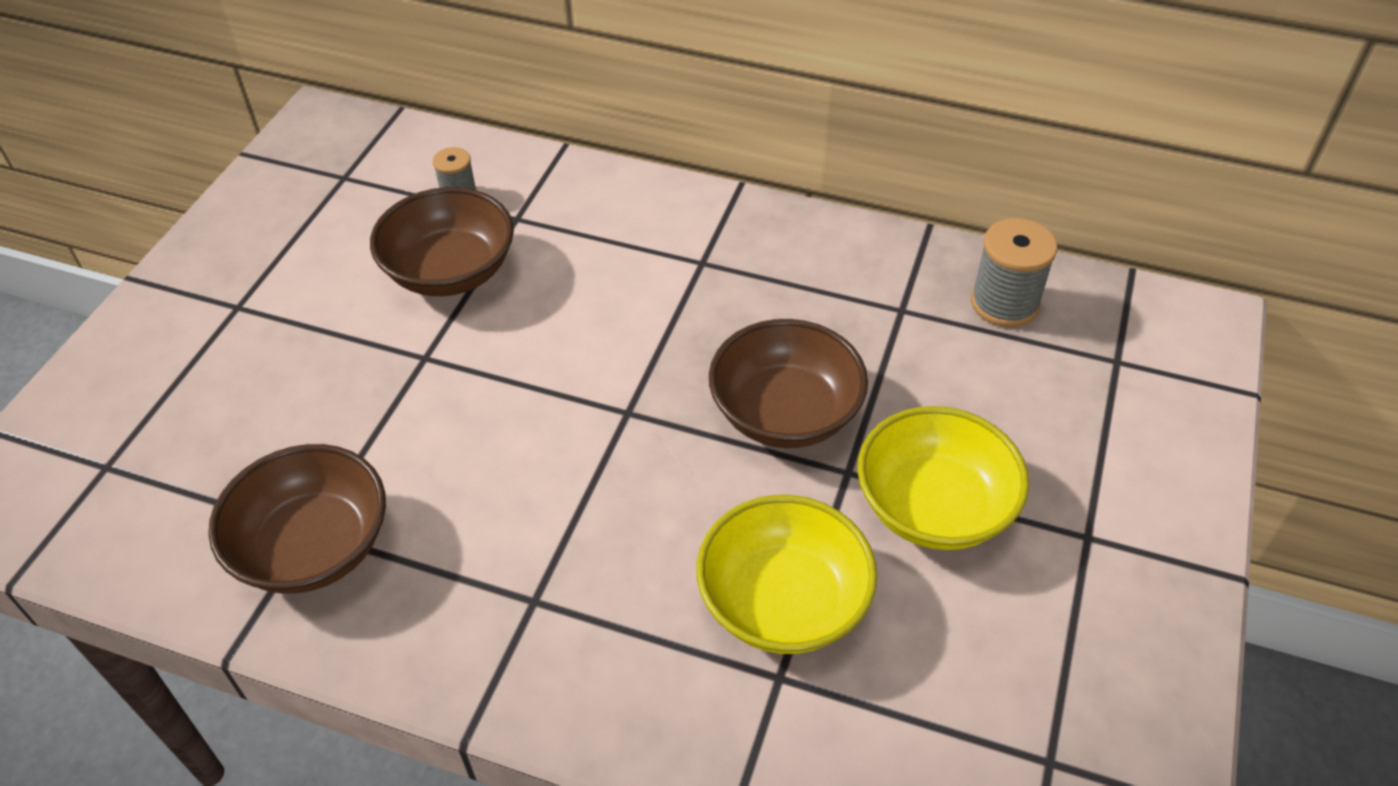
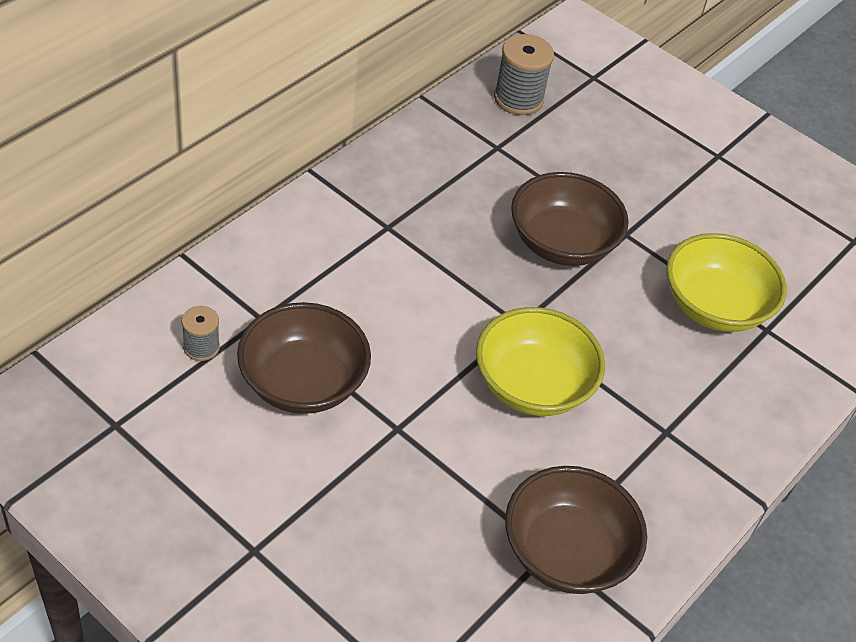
camera: 75 degrees left, 0 degrees up
(933, 507) = (670, 208): yellow bowl -> yellow bowl (533, 385)

